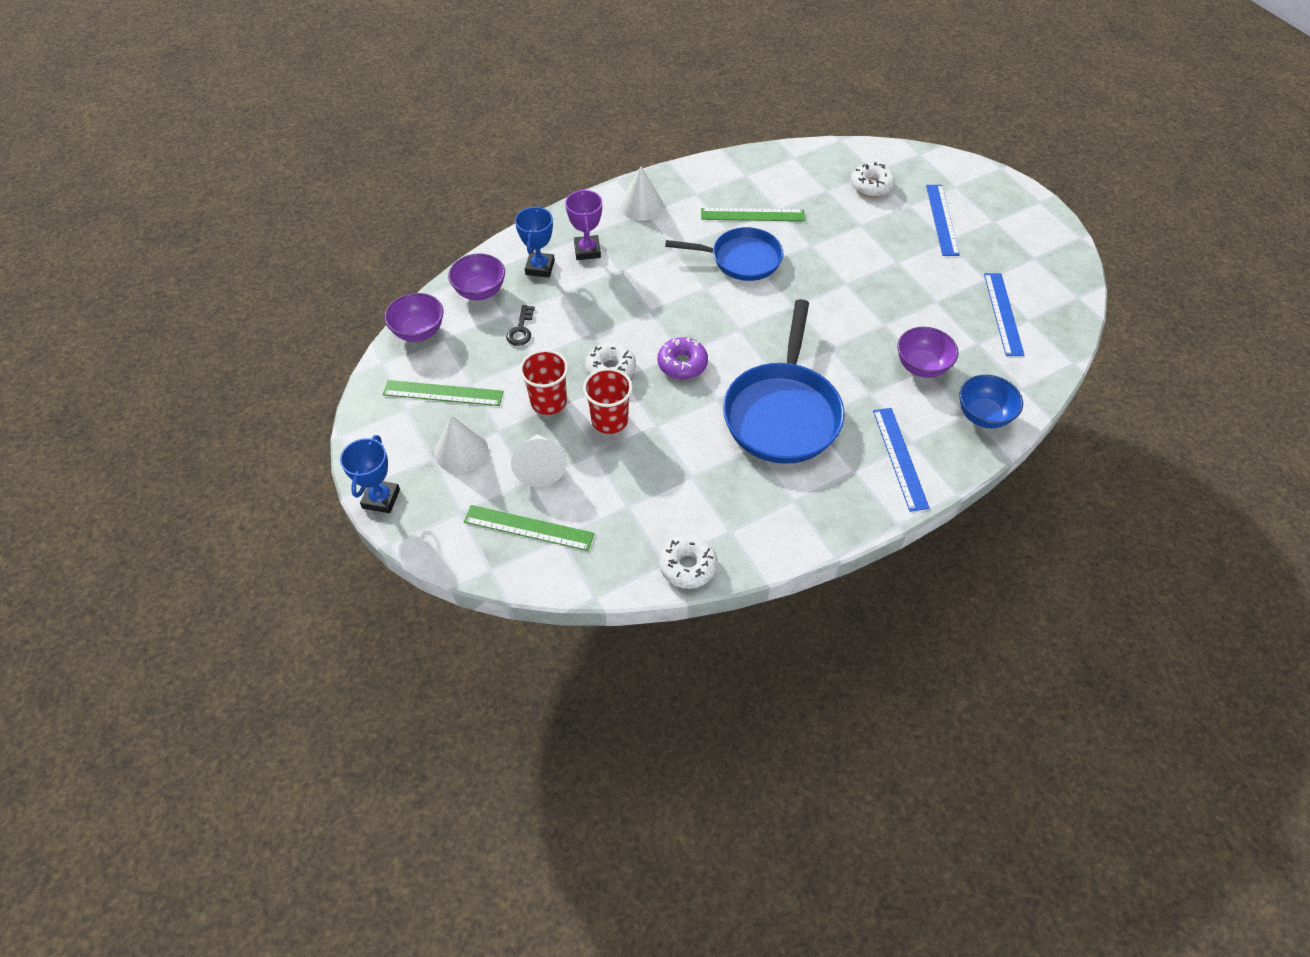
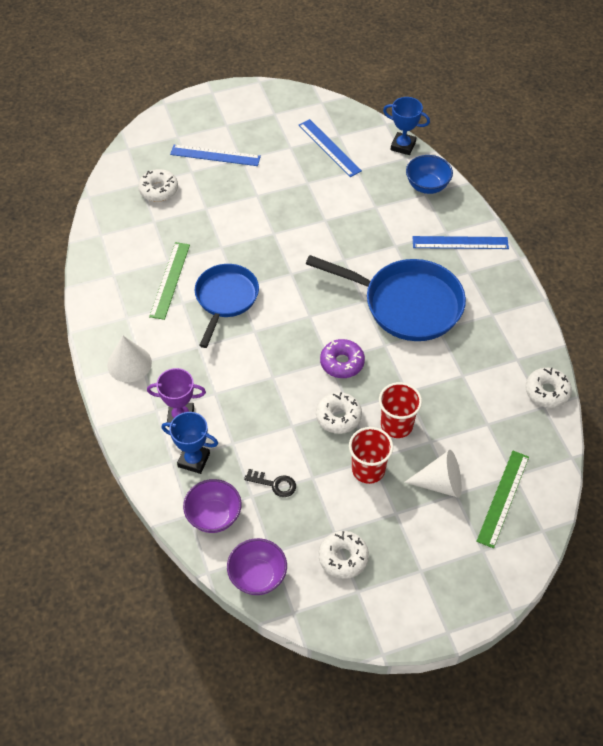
camera: 80 degrees left, 0 degrees up
(381, 499) = (462, 616): blue trophy -> blue trophy (403, 146)
(443, 393) = (343, 558): green ruler -> white donut
(461, 451) = (415, 546): white cone -> none
(921, 366) = (373, 208): purple bowl -> none
(1003, 314) = (329, 147): blue ruler -> blue ruler turned 45 degrees clockwise

